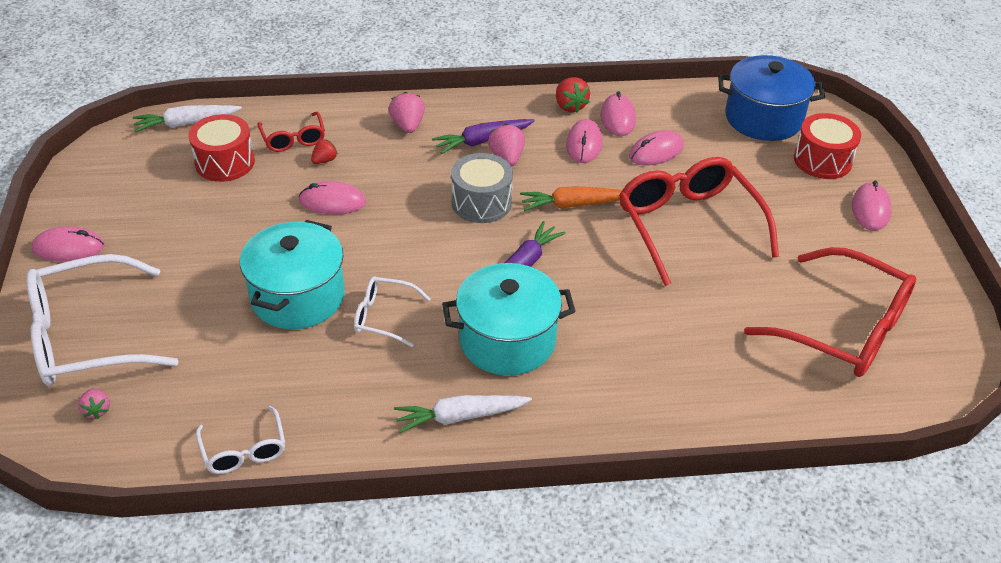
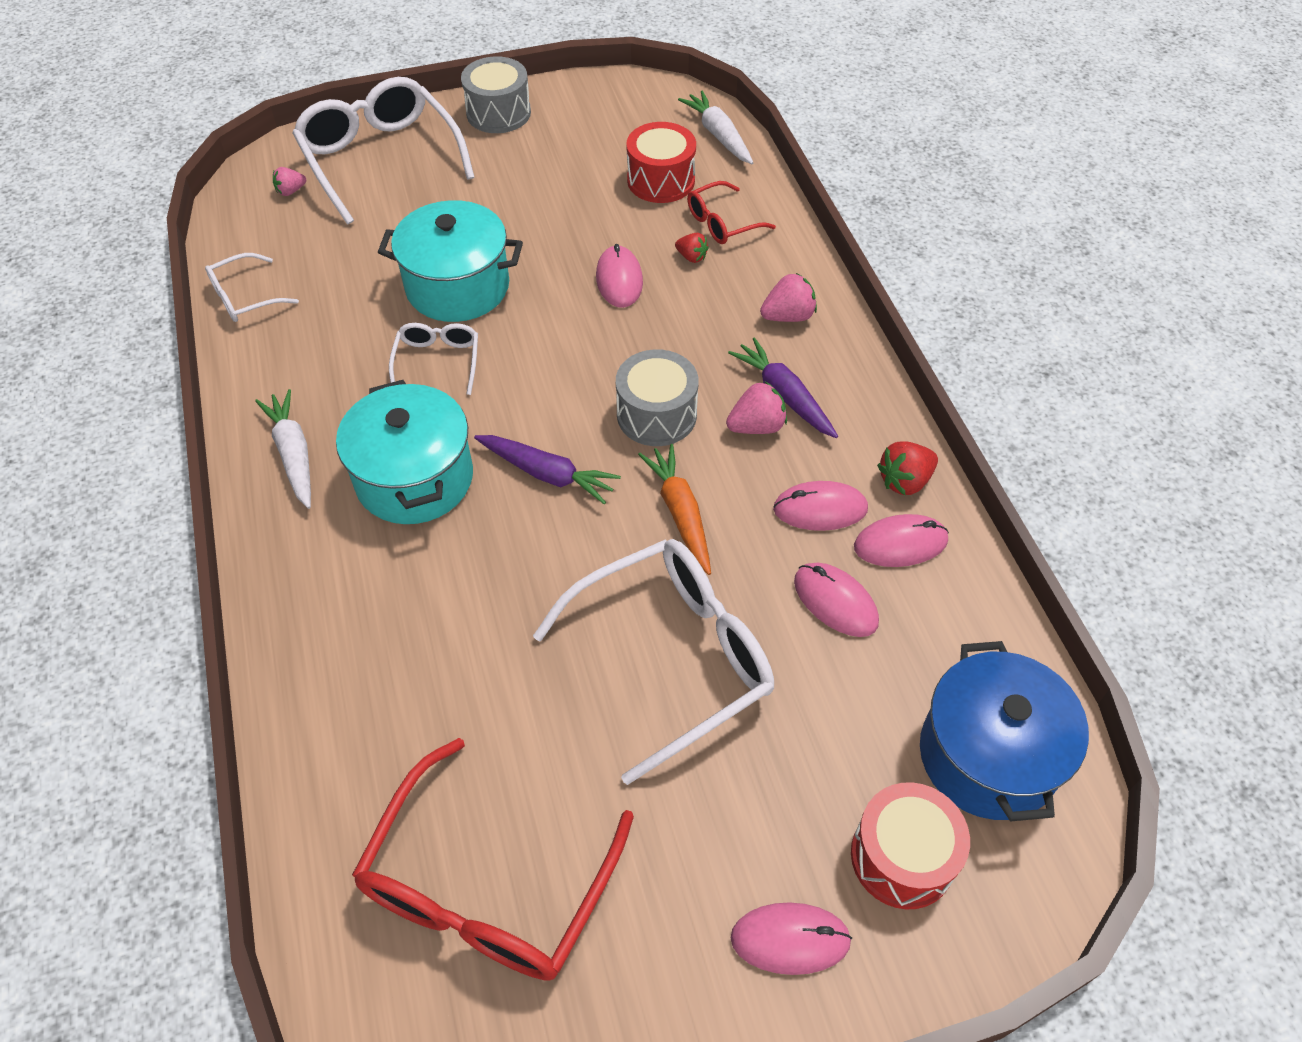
camera: 80 degrees right, 10 degrees up
(68, 248) = (498, 113): pink mouse -> grey drum
(689, 226) = (671, 658): red glasses -> white glasses

